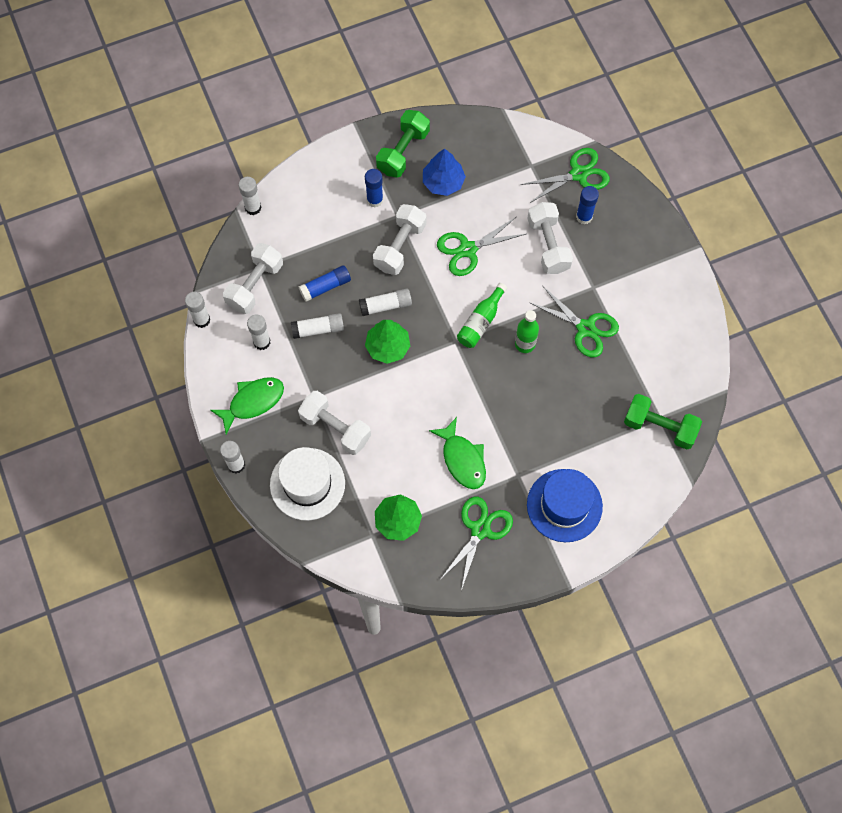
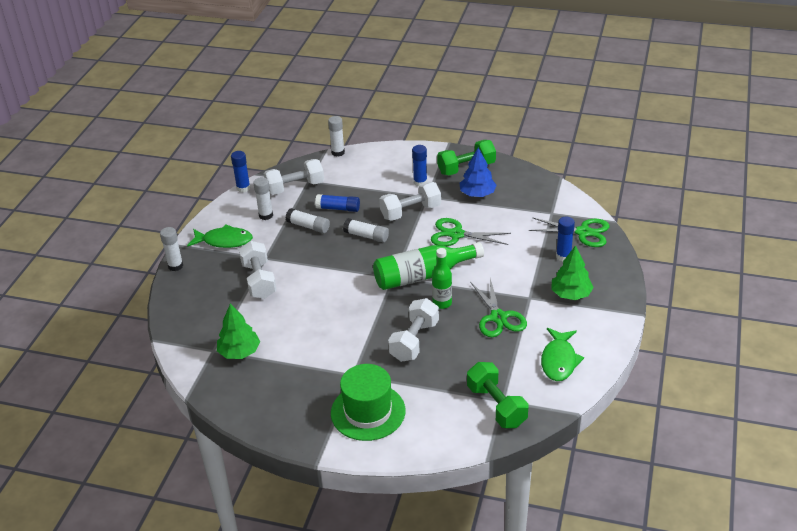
camera: 40 degrees right, 30 degrees down
(201, 320) = (243, 188): white glue stick -> blue glue stick
(307, 484) = (206, 299): white hat -> none
(387, 347) = (343, 257): green tree -> green tree (571, 294)
(462, 459) = (323, 343): green fish -> green fish (559, 360)
(480, 530) = (289, 390): green scissors -> none
(481, 322) = (423, 275): green bottle -> green bottle, size x1.66
(548, 245) = (519, 259): white dumbbell -> white dumbbell (414, 341)
(564, 505) = (368, 412): blue hat -> green hat

